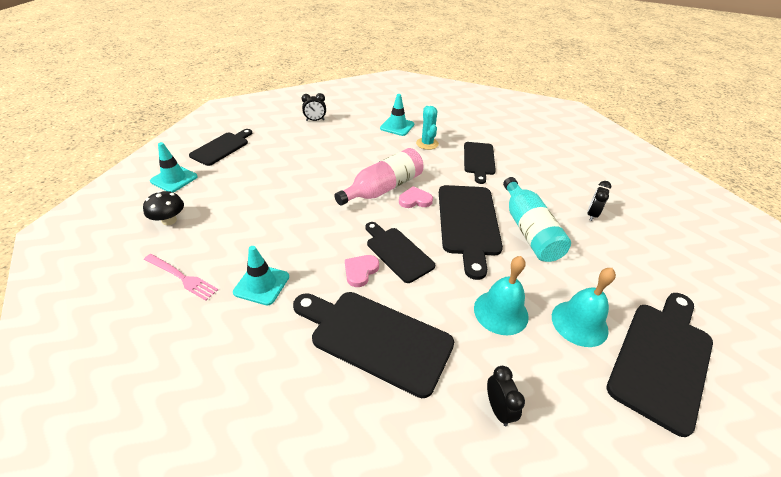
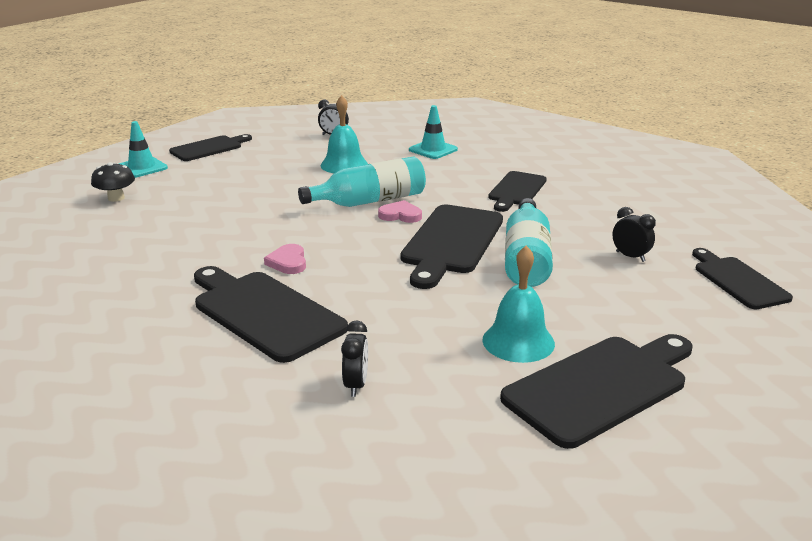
camera: 20 degrees right, 15 degrees down
(182, 277) = (100, 240): pink fork -> none
(261, 284) = (175, 256): turquoise traffic cone -> none
(360, 271) = (288, 262): pink heart -> pink heart turned 60 degrees counterclockwise
(383, 188) = (369, 201): pink bottle -> turquoise bottle
(397, 252) = (342, 254): black cutting board -> black cutting board (738, 281)
(427, 143) = (459, 169): turquoise cactus -> none
(501, 312) = (426, 317): turquoise bell -> turquoise bell (344, 165)
(591, 214) = (630, 256): black clock -> black clock turned 90 degrees clockwise

